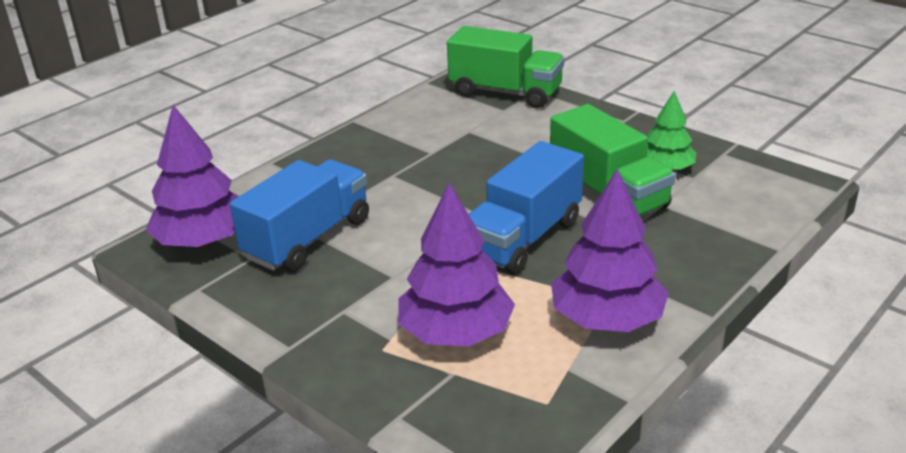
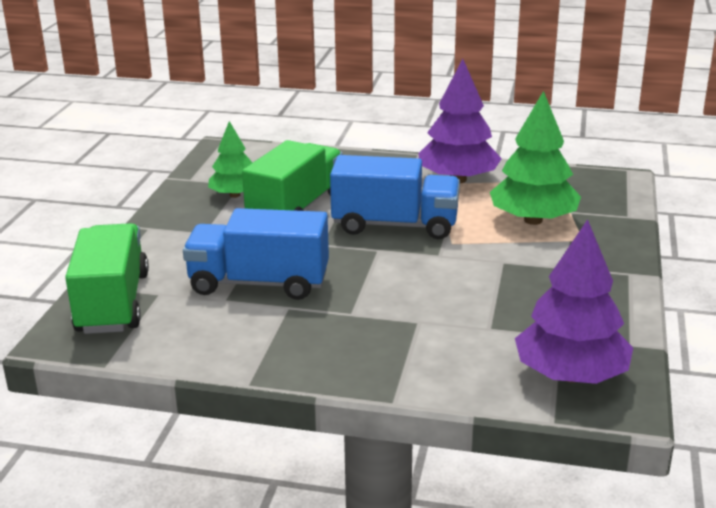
camera: 120 degrees left, 5 degrees down
(308, 239) = (501, 318): blue truck -> blue truck (259, 283)
(456, 333) = (533, 220): purple tree -> green tree

